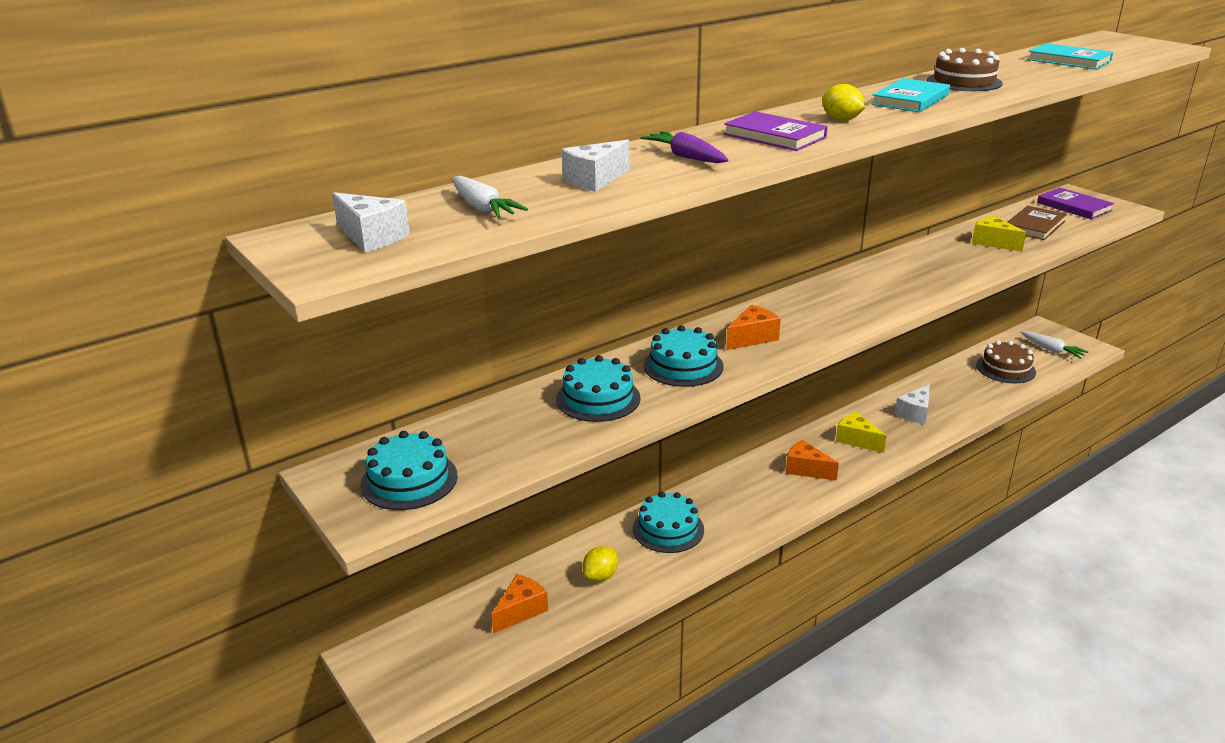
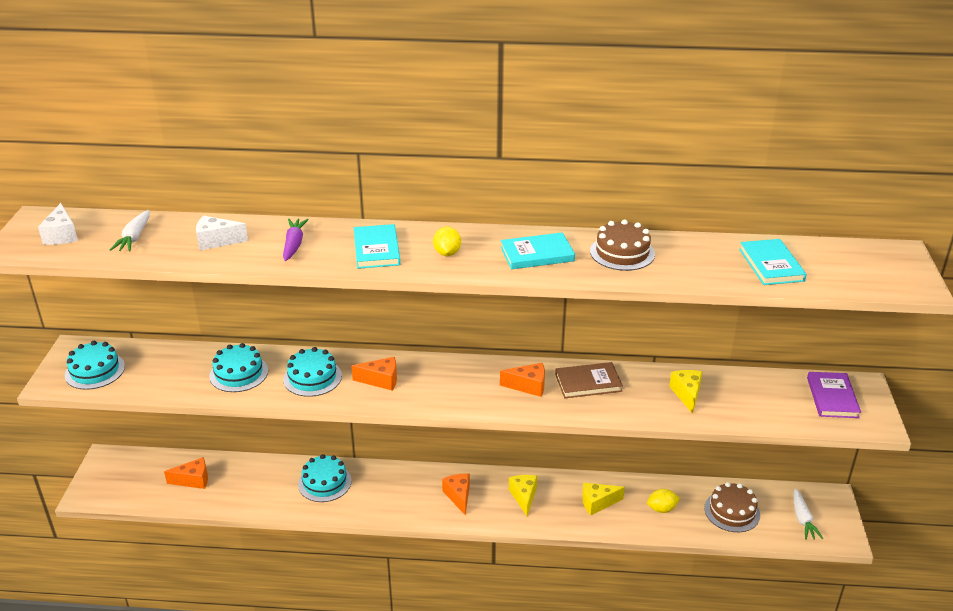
camera: 40 degrees right, 5 degrees up
(600, 576) = (253, 487): yellow lemon -> yellow lemon (661, 509)
(774, 136) = (376, 249): purple book -> turquoise book
(879, 286) = (528, 386): none -> orange cheese
(915, 413) = (597, 503): white cheese -> yellow cheese
(1034, 226) = (754, 398): brown book -> brown book (588, 383)

